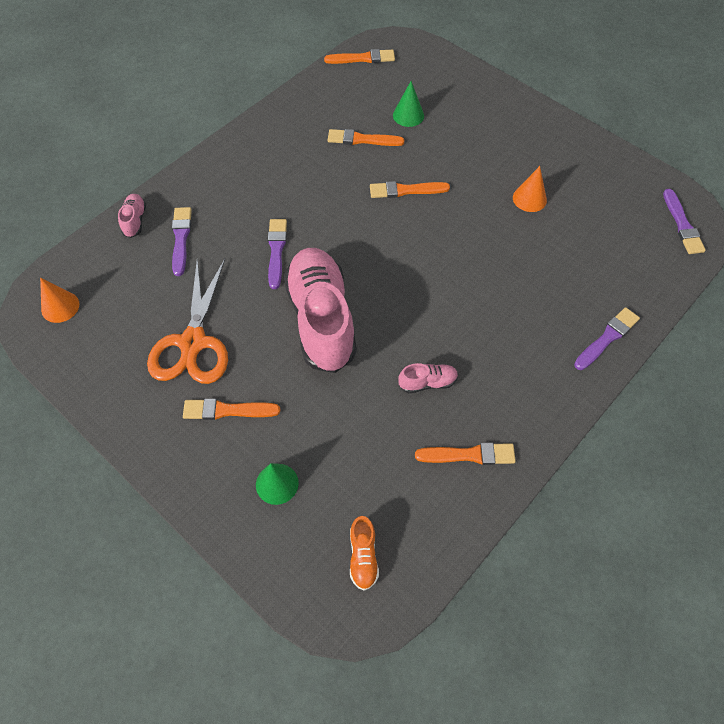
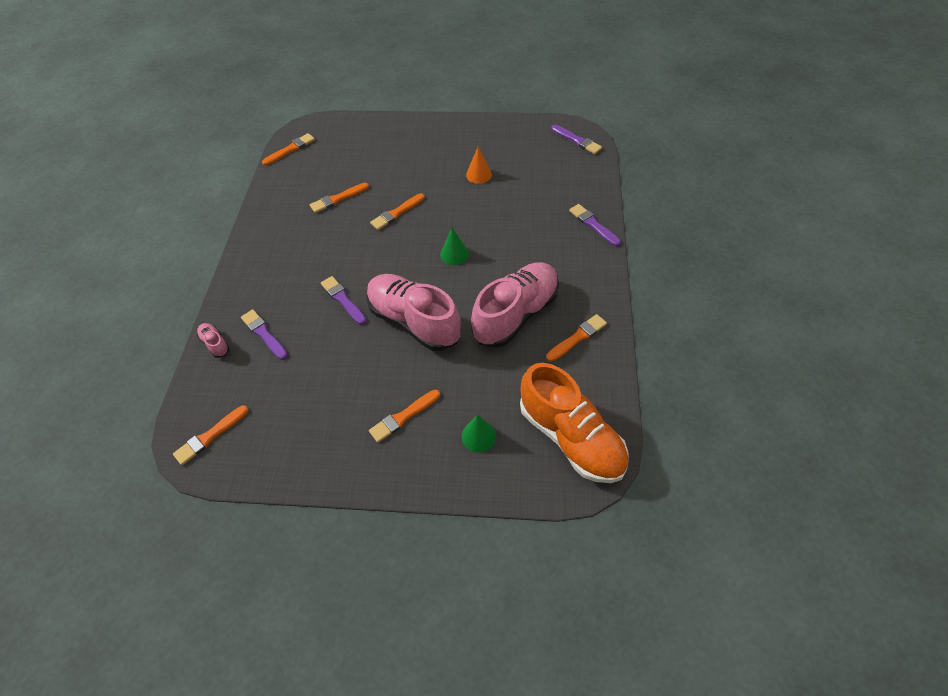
camera: 35 degrees left, 5 degrees down
(60, 307) = (210, 436): orange cone -> orange brush
(193, 343) = (338, 393): orange scissors -> none
(363, 556) = (571, 437): orange shoe -> orange shoe, size x2.46
(408, 115) = (356, 168): green cone -> green cone (454, 254)
(427, 382) = (516, 314): pink shoe -> pink shoe, size x2.46
(607, 338) = (593, 224): purple brush -> purple brush turned 45 degrees counterclockwise

